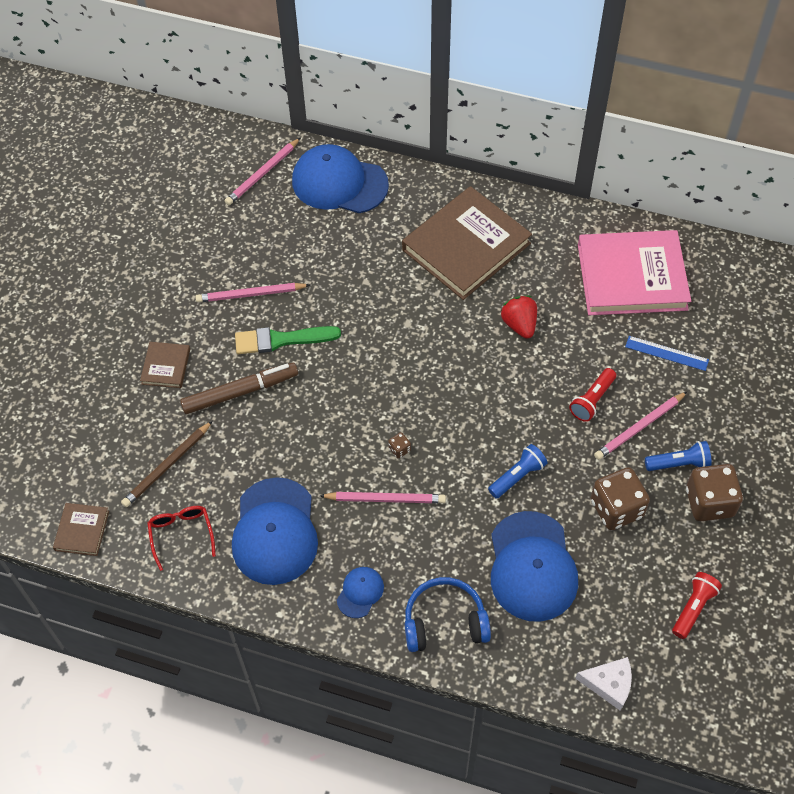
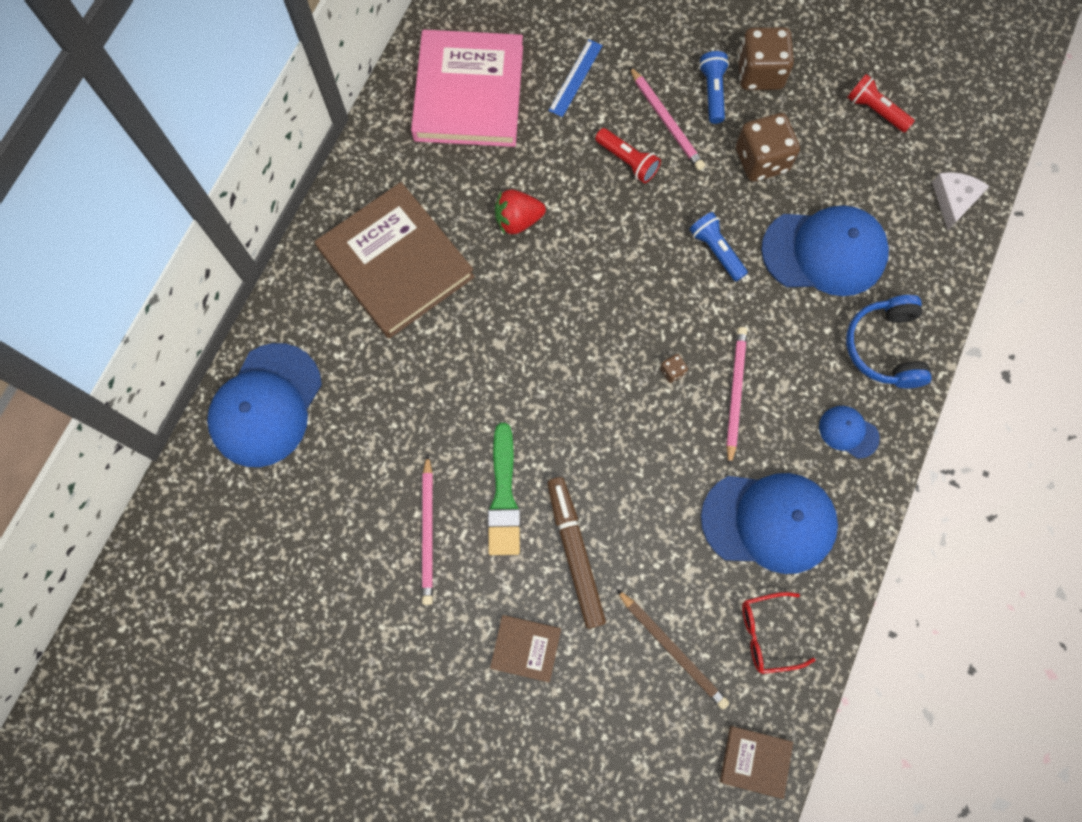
camera: 85 degrees left, 15 degrees up
(263, 174) = (229, 505): pink pencil -> none

